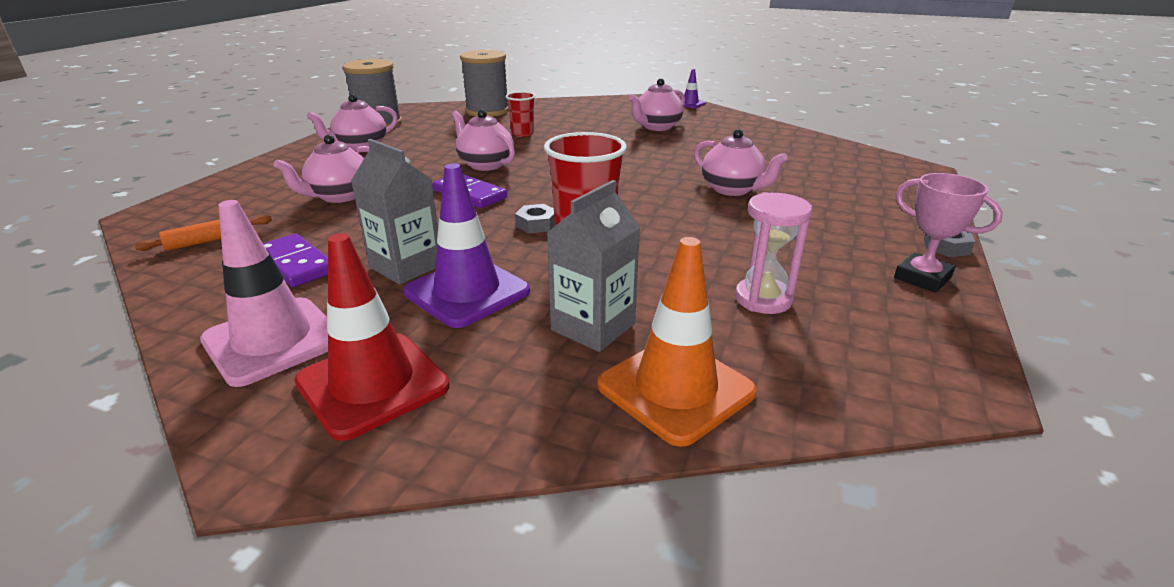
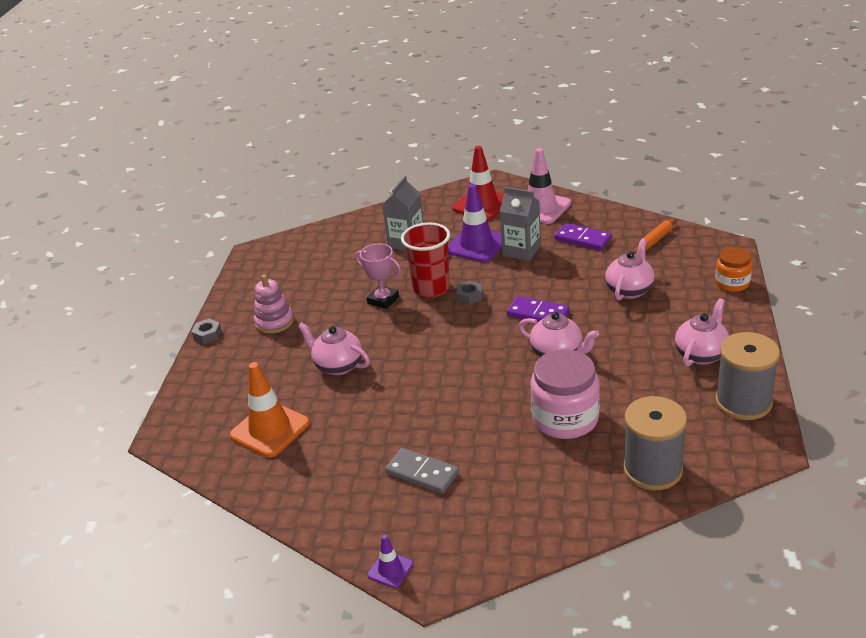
camera: 170 degrees right, 5 degrees up
(227, 183) = (732, 283): none -> orange jar
(522, 134) = (565, 418): red cup -> pink jar
(656, 127) = (422, 473): pink teapot -> grey domino
(675, 389) = (366, 227): orange traffic cone -> orange traffic cone (270, 429)
(763, 299) = (327, 273): pink hourglass -> none
(838, 244) = (274, 322): none -> pink stacking toy
(922, 278) = (237, 305): pink trophy -> pink trophy (383, 300)

